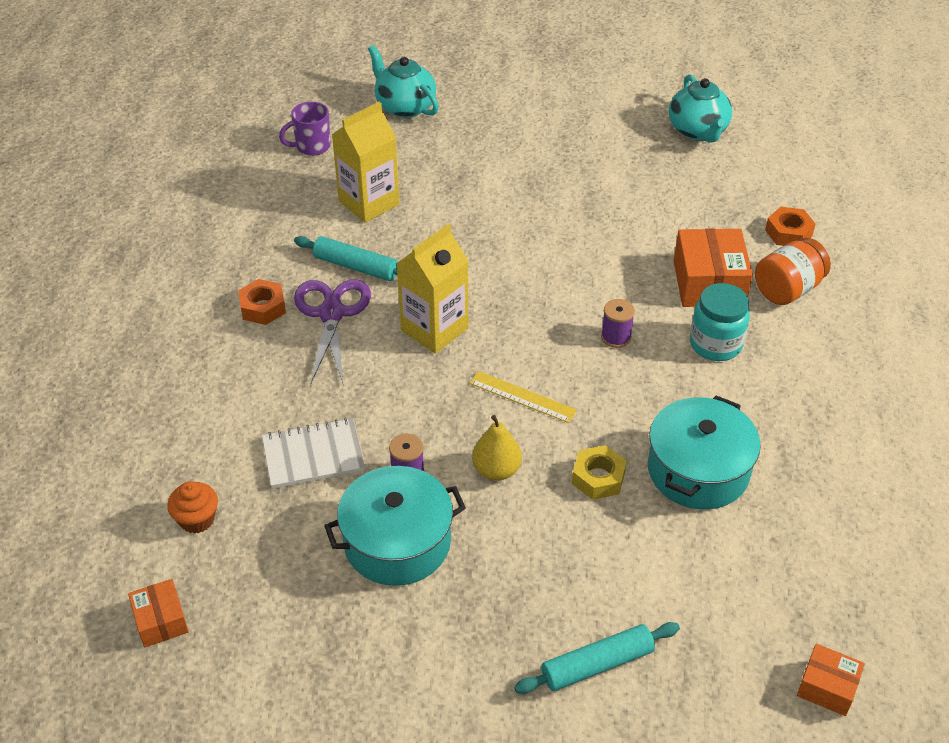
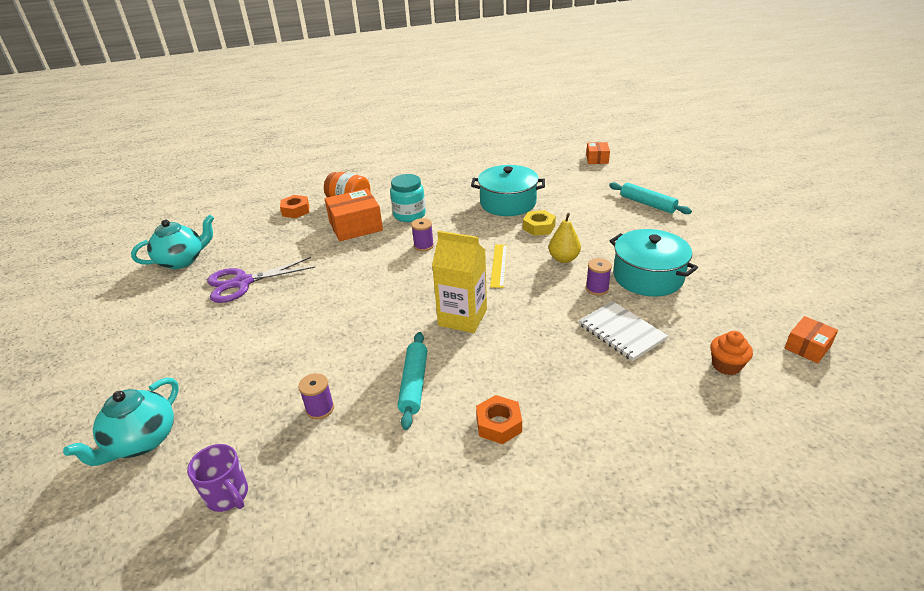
camera: 110 degrees left, 10 degrees down
(331, 314) = (479, 377): purple scissors -> purple scissors (242, 283)
(369, 203) = (320, 409): yellow carton -> purple spool

